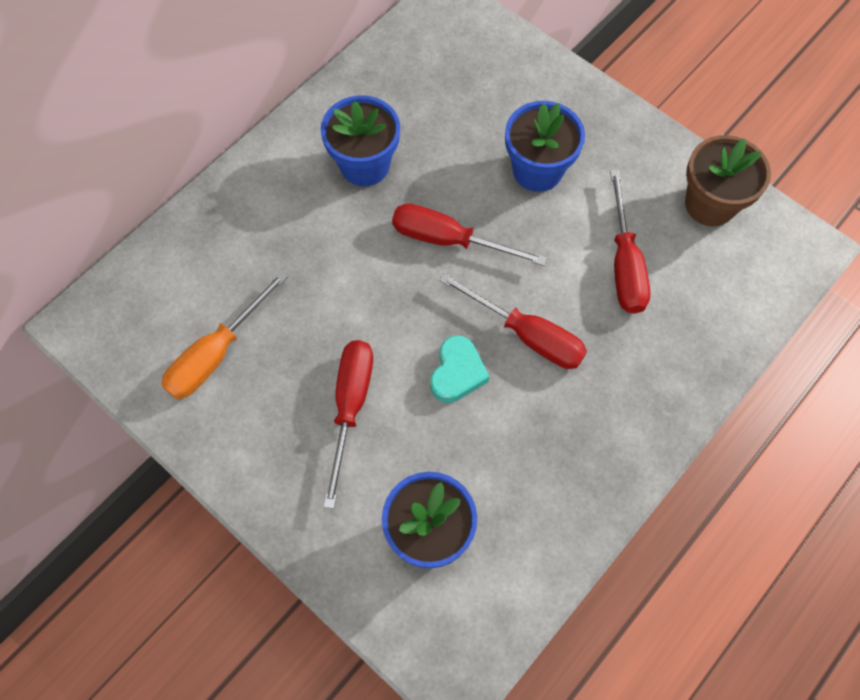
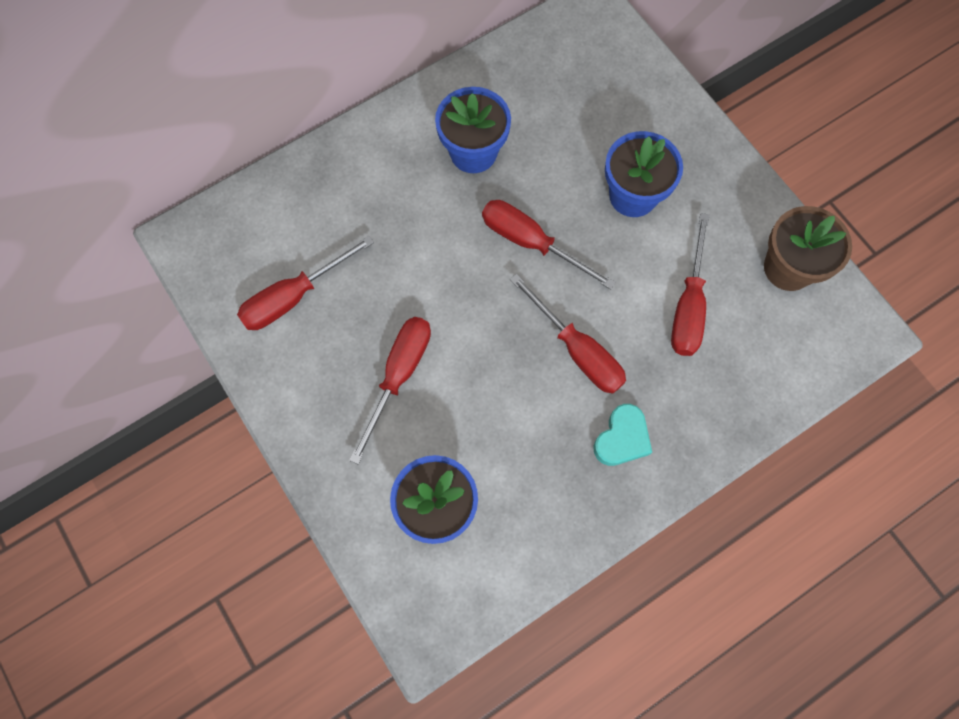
camera: 15 degrees right, 5 degrees up
(216, 353) = (294, 296): orange screwdriver -> red screwdriver
(457, 373) = (503, 369): turquoise heart -> turquoise heart (622, 438)

